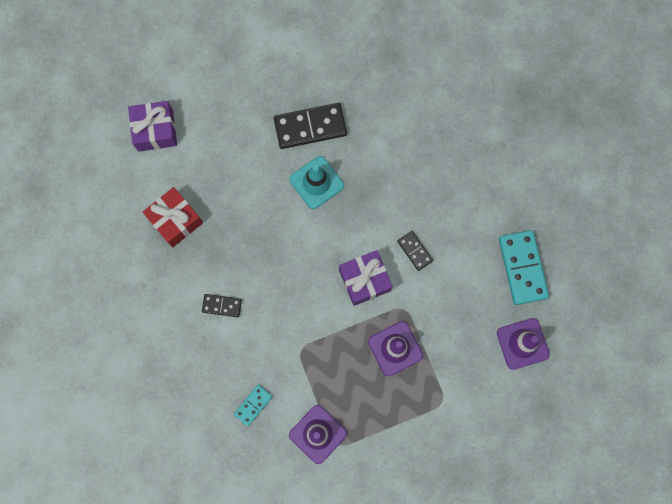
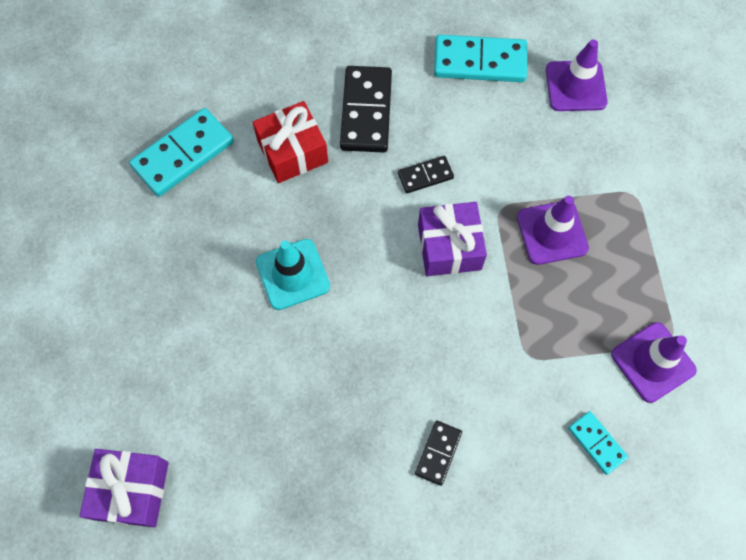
camera: 75 degrees left, 10 degrees down
(175, 220) = (286, 493): red gift -> red gift (292, 151)
(310, 127) = (209, 263): black domino -> black domino (366, 111)
(384, 84) = (183, 154): none -> turquoise domino

